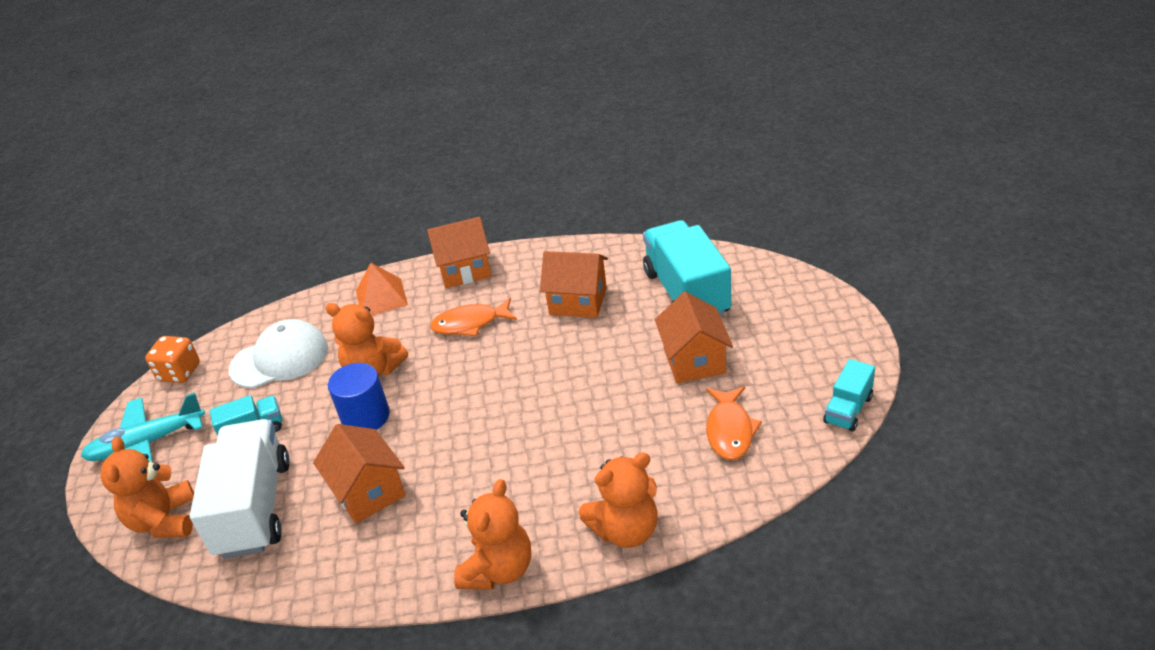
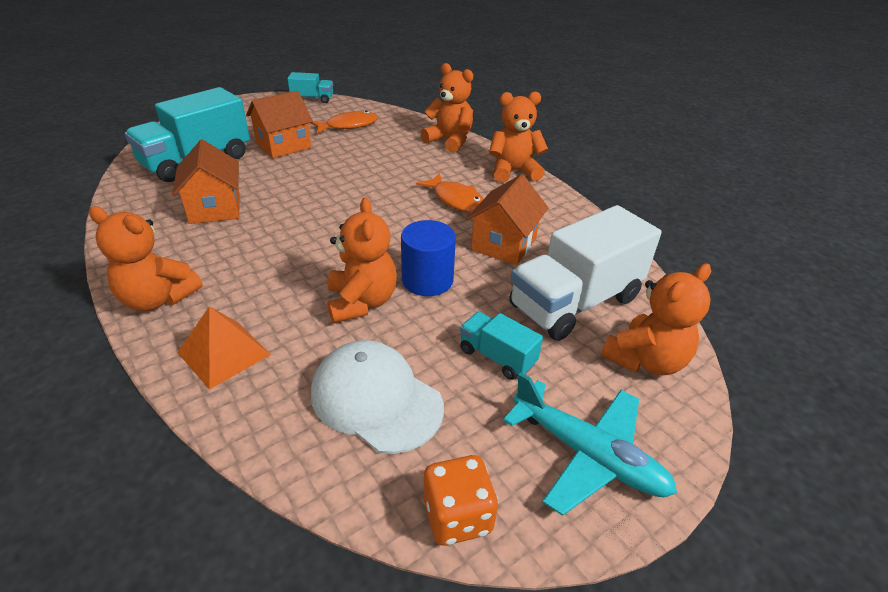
camera: 125 degrees left, 0 degrees up
(464, 270) = (158, 299): orange house -> orange teddy bear
(470, 323) = (263, 261): orange fish -> orange fish (456, 200)

